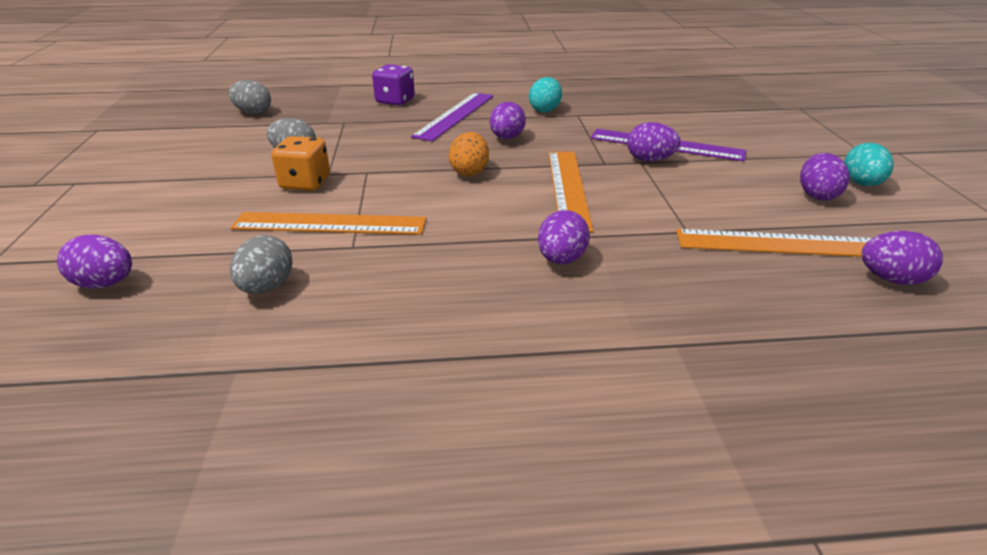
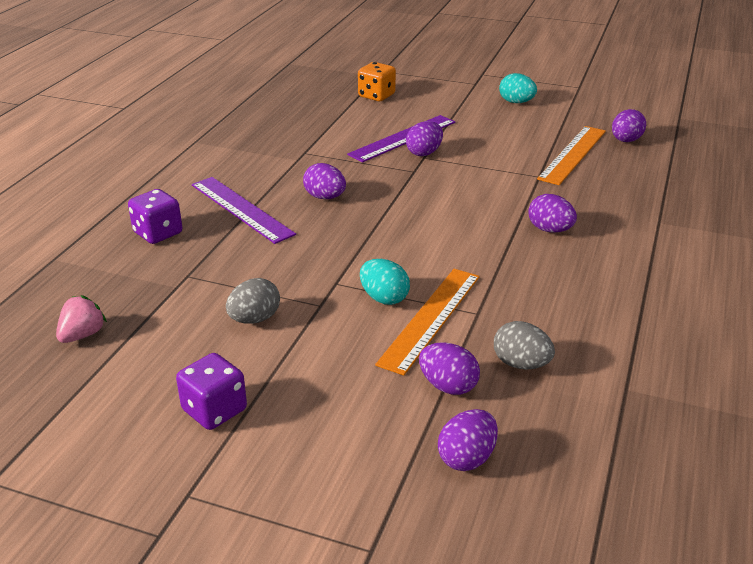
camera: 65 degrees left, 0 degrees up
(171, 169) = (214, 410): none -> purple dice
(253, 113) = (82, 335): grey egg -> pink strawberry
(305, 183) = (333, 321): orange dice -> orange dice (376, 96)
(469, 172) = (381, 231): orange egg -> none
(545, 110) = (277, 163): turquoise egg -> turquoise egg (384, 298)
(568, 188) = (446, 198): orange ruler -> none
(817, 195) = (521, 120): purple egg -> purple egg (448, 386)

